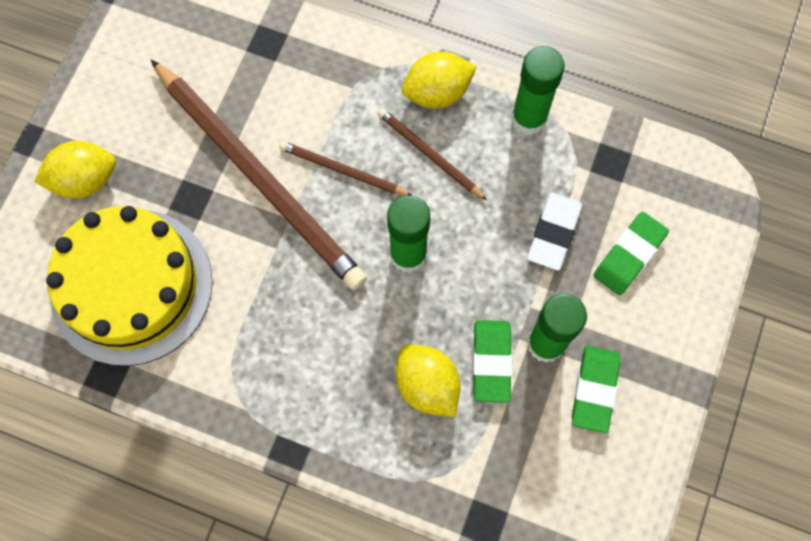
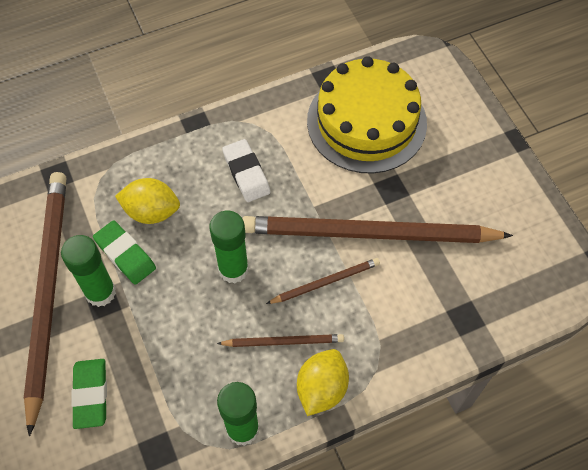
camera: 135 degrees right, 10 degrees down
(85, 180) = (459, 147): yellow lemon -> none
(553, 233) = (154, 364): white eraser -> white eraser (246, 173)
(594, 390) = (47, 292): green eraser -> brown pencil

